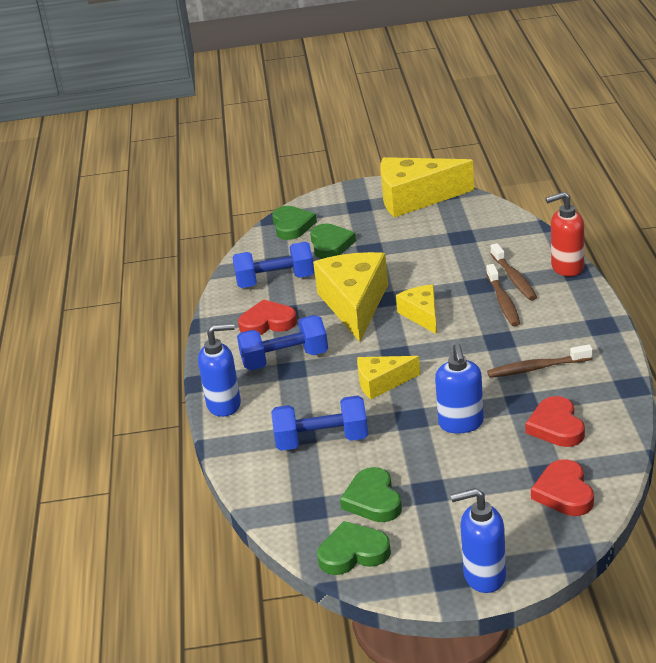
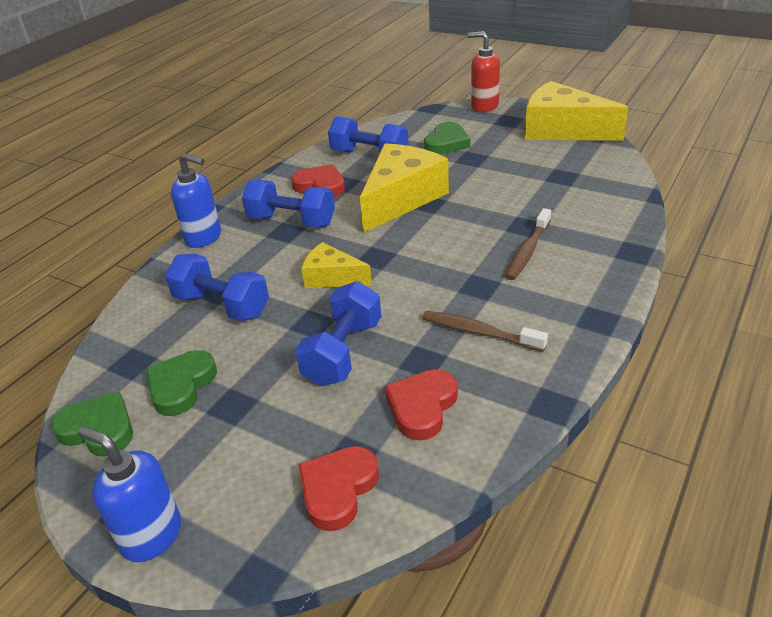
camera: 35 degrees right, 5 degrees up
(292, 226) = (437, 118): green heart -> none
(422, 315) = (442, 232): yellow cheese -> none
(461, 424) = (343, 352): blue soap dispenser -> blue dumbbell
(514, 278) = (564, 233): brown toothbrush -> none
(567, 268) = (629, 244): red soap dispenser -> red soap dispenser (484, 106)

